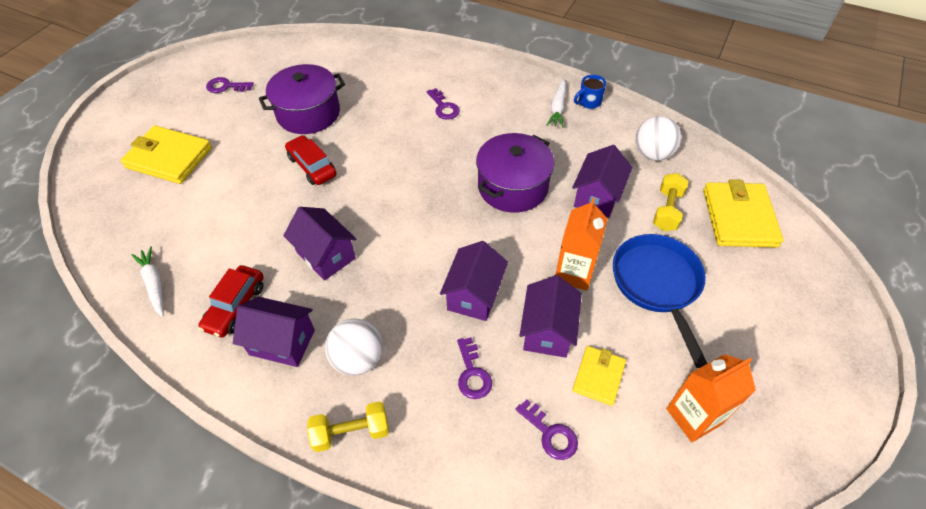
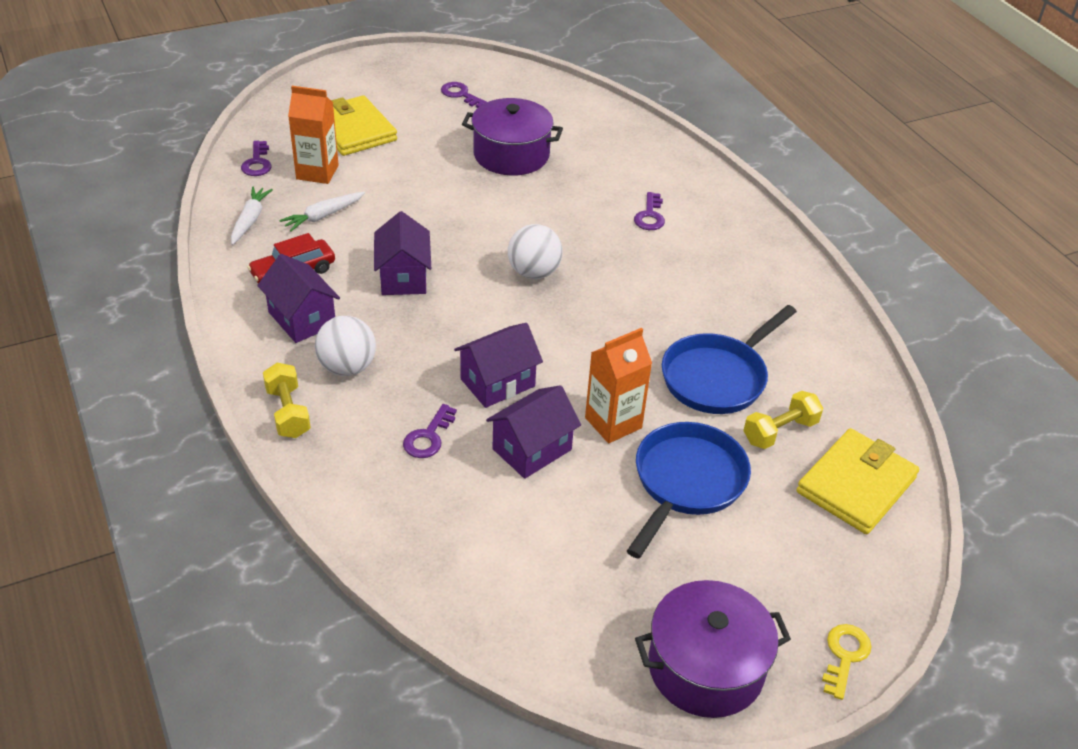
camera: 35 degrees right, 10 degrees down
(312, 166) = (467, 201): red car -> none
(351, 432) = (288, 412): yellow dumbbell -> yellow dumbbell turned 45 degrees clockwise
(513, 186) = (639, 320): purple pot -> purple pot (705, 667)
(550, 434) = (444, 520): purple key -> purple key (257, 163)
(557, 108) = (774, 279): white carrot -> white carrot (323, 216)
(589, 102) = (817, 292): blue mug -> none
(597, 196) = (717, 377): purple house -> blue pan
(598, 376) = (537, 511): yellow wallet -> none
(652, 154) = (830, 376): white ball -> white ball (534, 273)
(693, 416) = (589, 597): orange carton -> orange carton (317, 172)
(853, 338) = (845, 656): none -> yellow key

